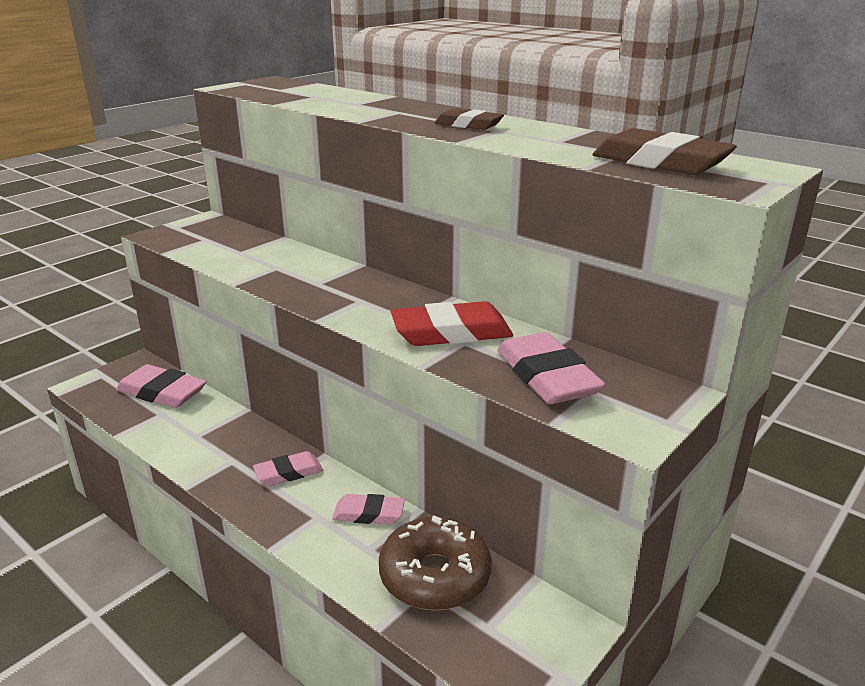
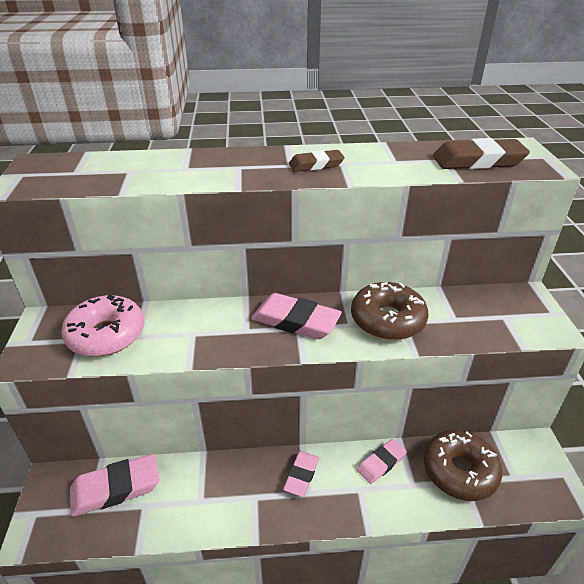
camera: 45 degrees left, 10 degrees up
(224, 243) = (106, 335): none -> pink donut
(451, 332) = (387, 320): red eraser -> brown donut
(546, 376) = (474, 320): pink eraser -> pink eraser (295, 321)

